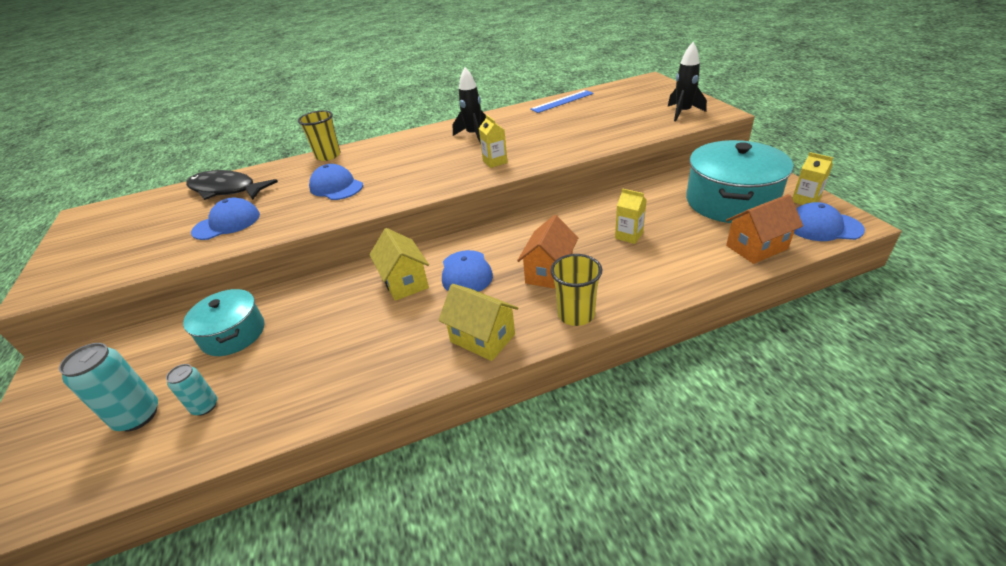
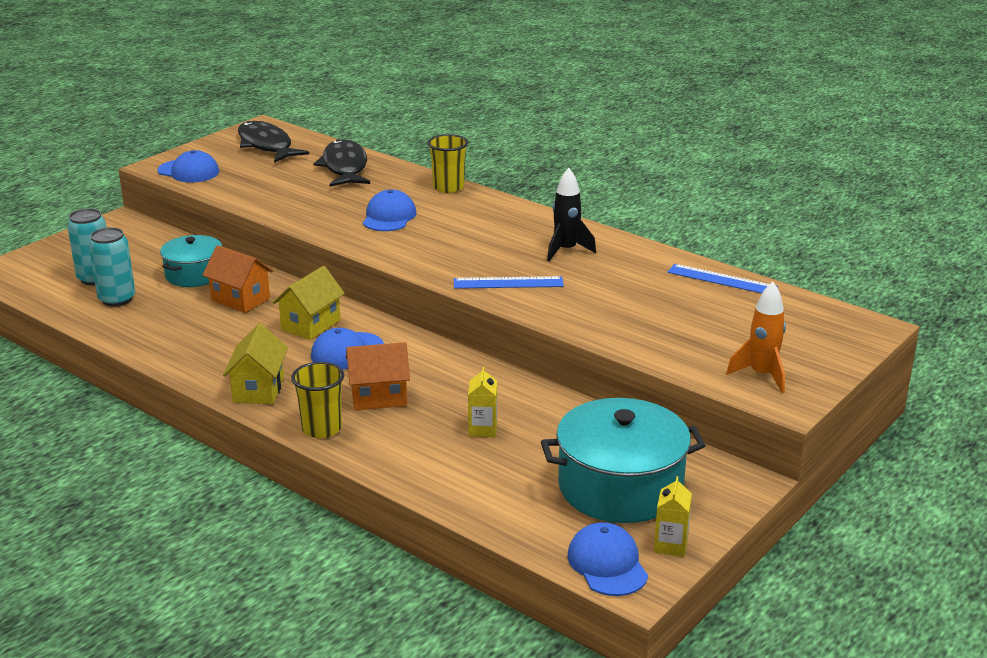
camera: 55 degrees right, 10 degrees down
(121, 219) = (266, 145): none -> black fish
(205, 406) = (117, 299): turquoise can -> turquoise can, size x1.67
(227, 223) = (291, 193): blue cap -> blue cap (188, 171)
(495, 162) = (508, 283): yellow carton -> blue ruler
(683, 113) = (762, 375): black rocket -> orange rocket
(756, 247) = (520, 519): orange house -> orange house (240, 299)

